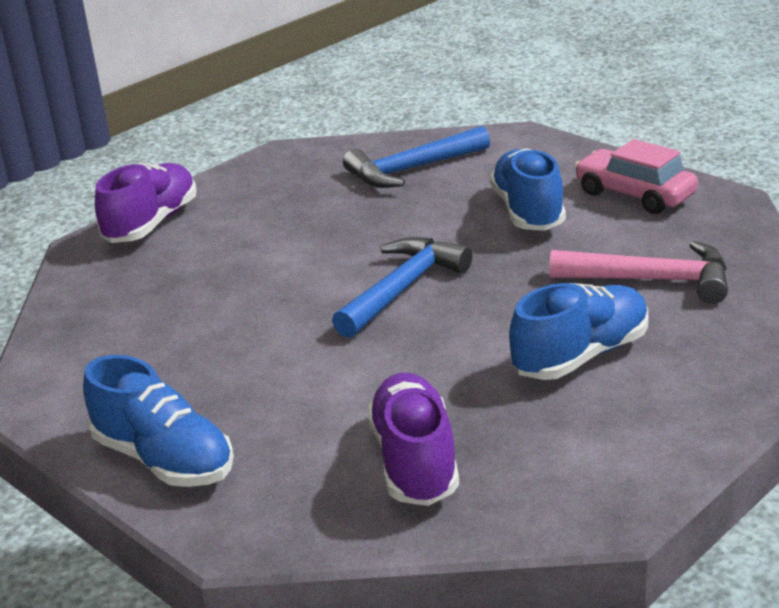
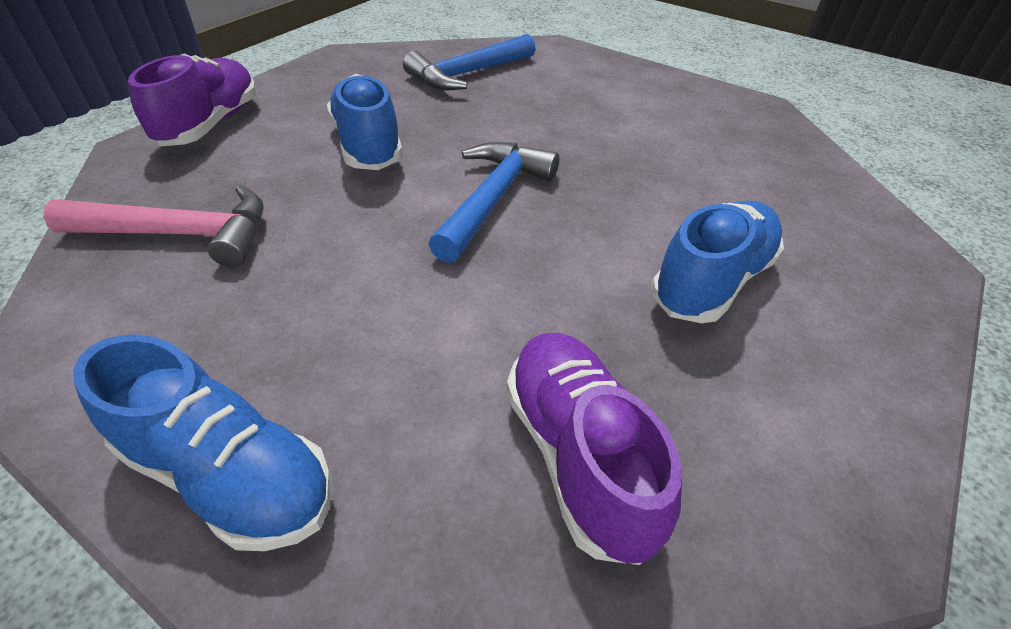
camera: 15 degrees left, 15 degrees up
(528, 211) = (589, 115): blue shoe -> blue shoe (367, 145)
(634, 194) = (679, 101): pink car -> none
(652, 280) = (738, 188): pink hammer -> pink hammer (181, 234)

